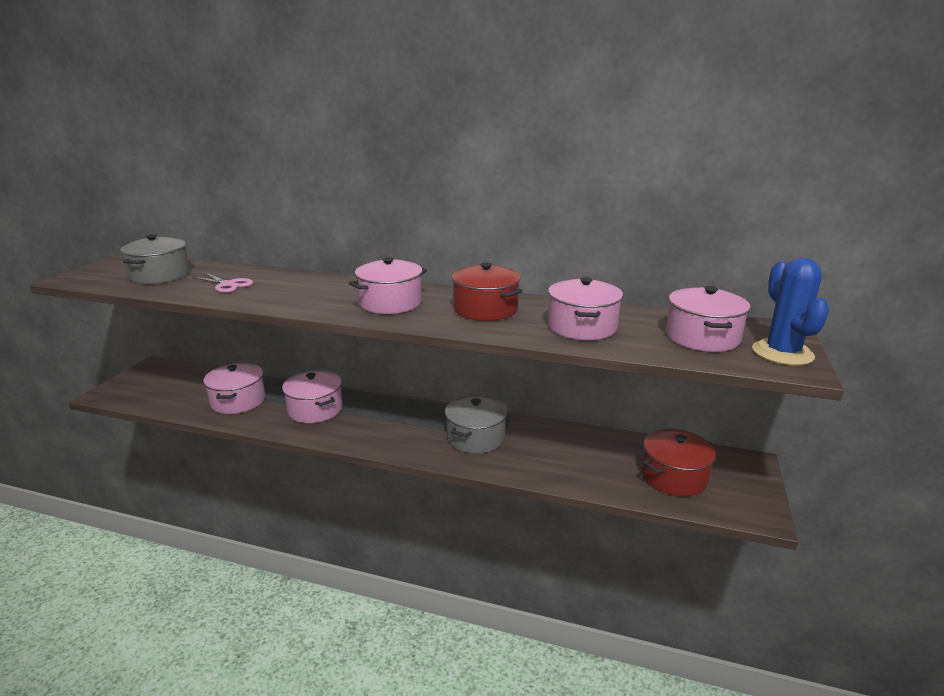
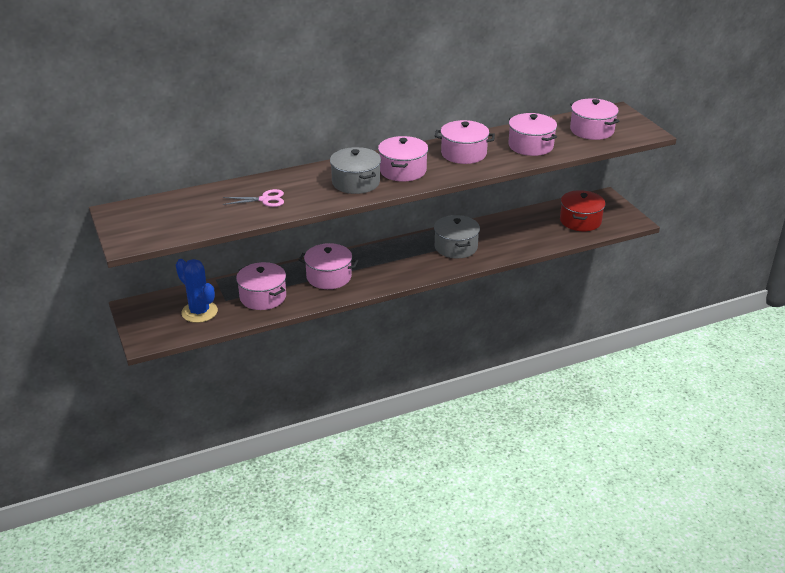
camera: 40 degrees left, 10 degrees up
(160, 275) = (191, 213): grey pot -> grey pot (356, 182)
(485, 309) = (463, 153): red pot -> pink pot
(782, 353) = (634, 126): blue cactus -> blue cactus (199, 312)

